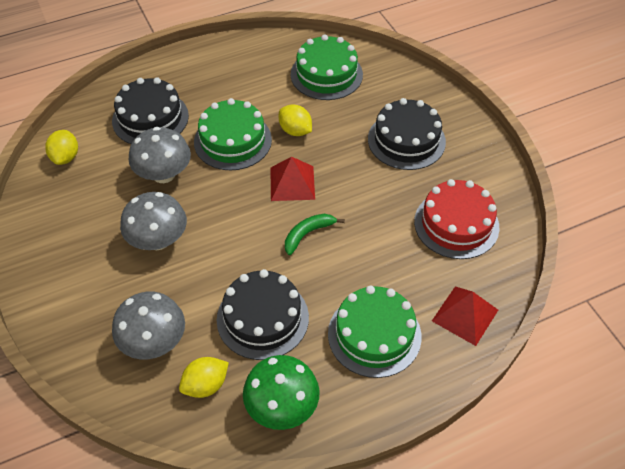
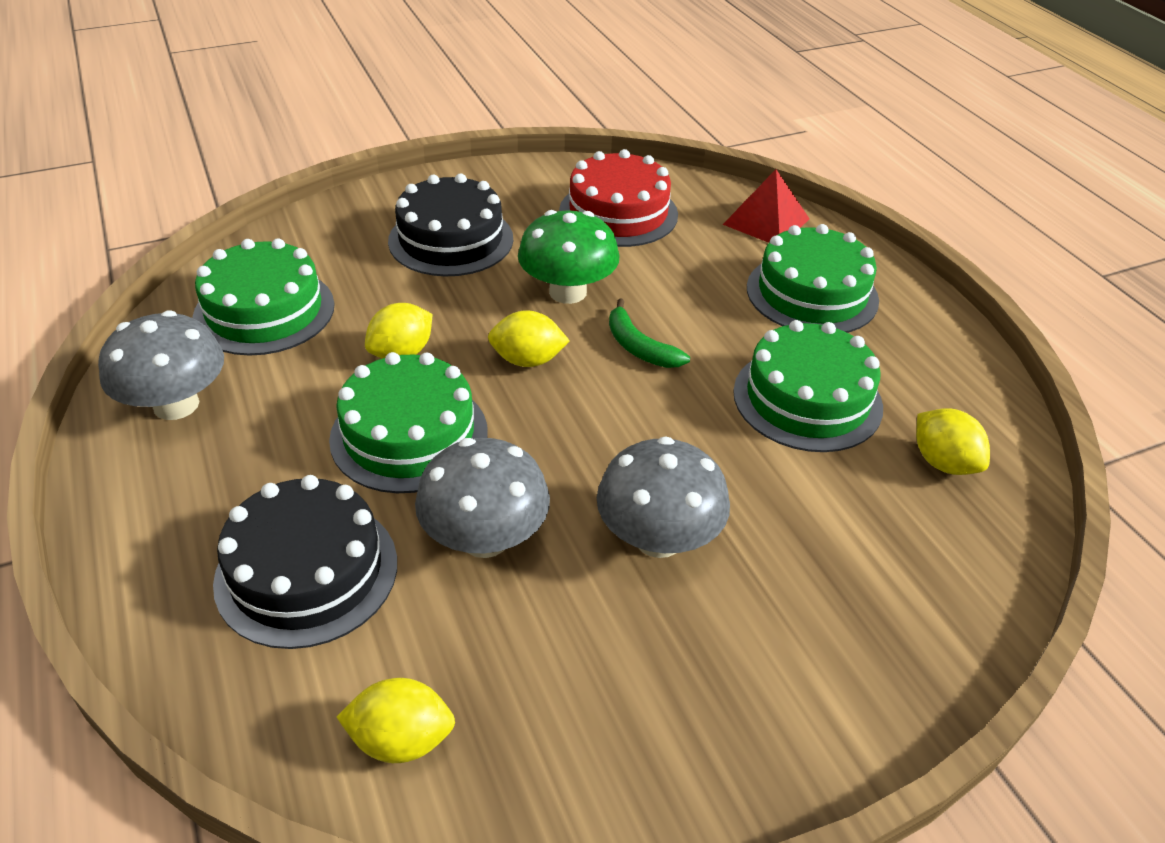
camera: 90 degrees left, 10 degrees down
(154, 342) = (883, 532): grey mushroom -> grey mushroom (176, 404)
(262, 318) = (807, 399): black cake -> green cake
(282, 406) = (950, 382): green mushroom -> green mushroom (567, 292)
(292, 183) = (528, 360): red pyramid -> yellow lemon

